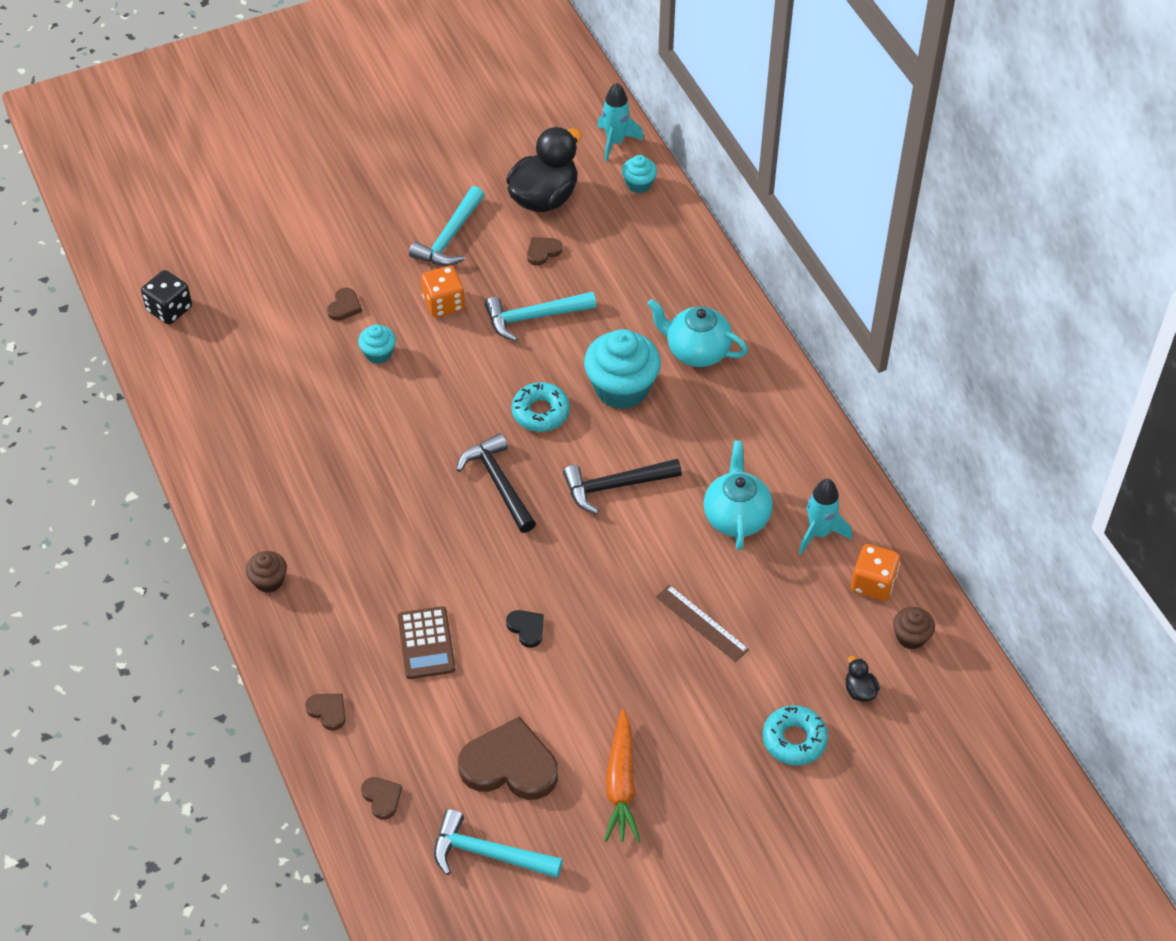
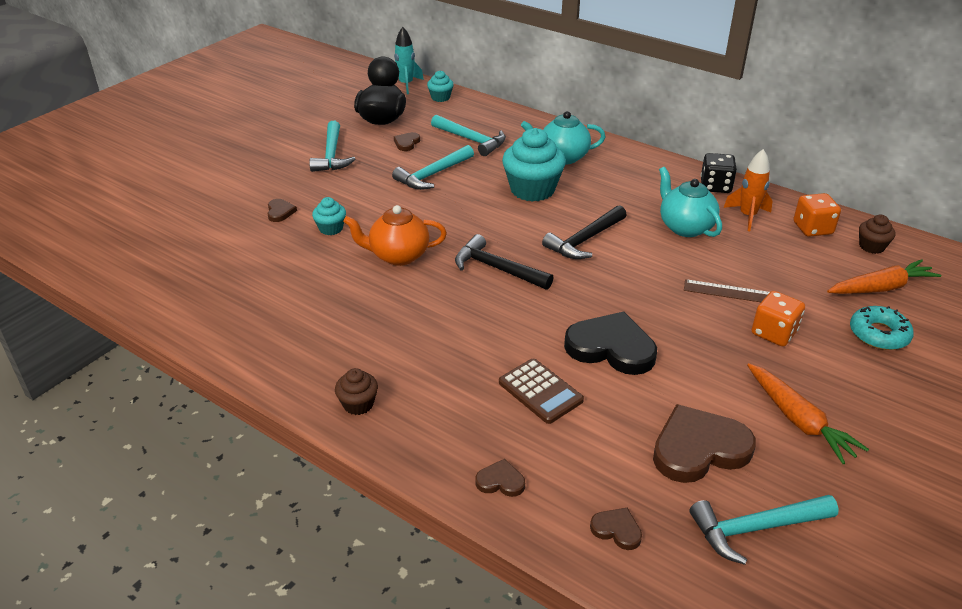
camera: 30 degrees left, 15 degrees down
(169, 309) = (124, 258): black dice -> black dice (715, 186)
(417, 421) = (398, 256): none -> orange teapot
(444, 303) = (358, 187): orange dice -> orange dice (774, 333)
(526, 628) = (611, 348): black heart -> black heart, size x2.17
(540, 412) = (488, 220): turquoise donut -> none
(617, 277) = (471, 140): none -> turquoise hammer
(819, 533) = (747, 216): turquoise rocket -> orange rocket
(859, 690) = (881, 288): black duck -> orange carrot

